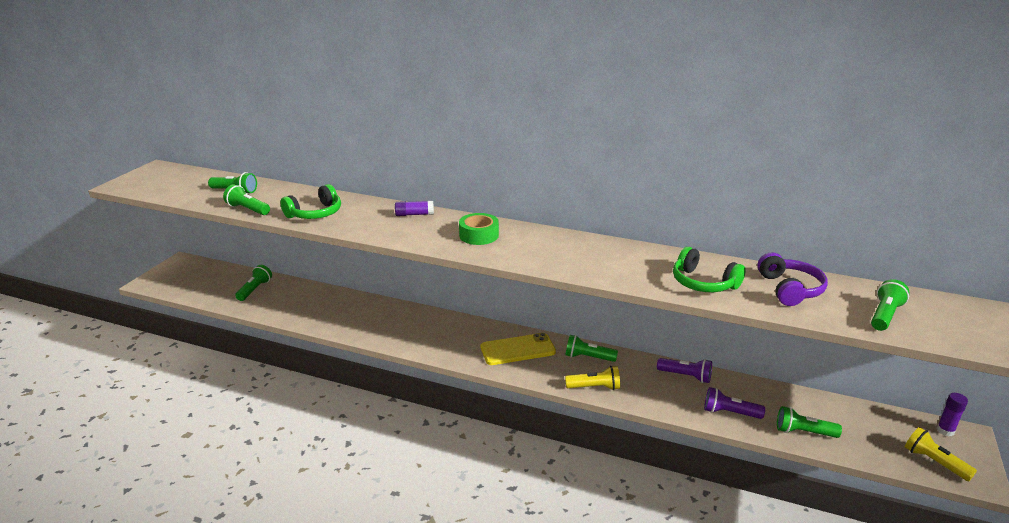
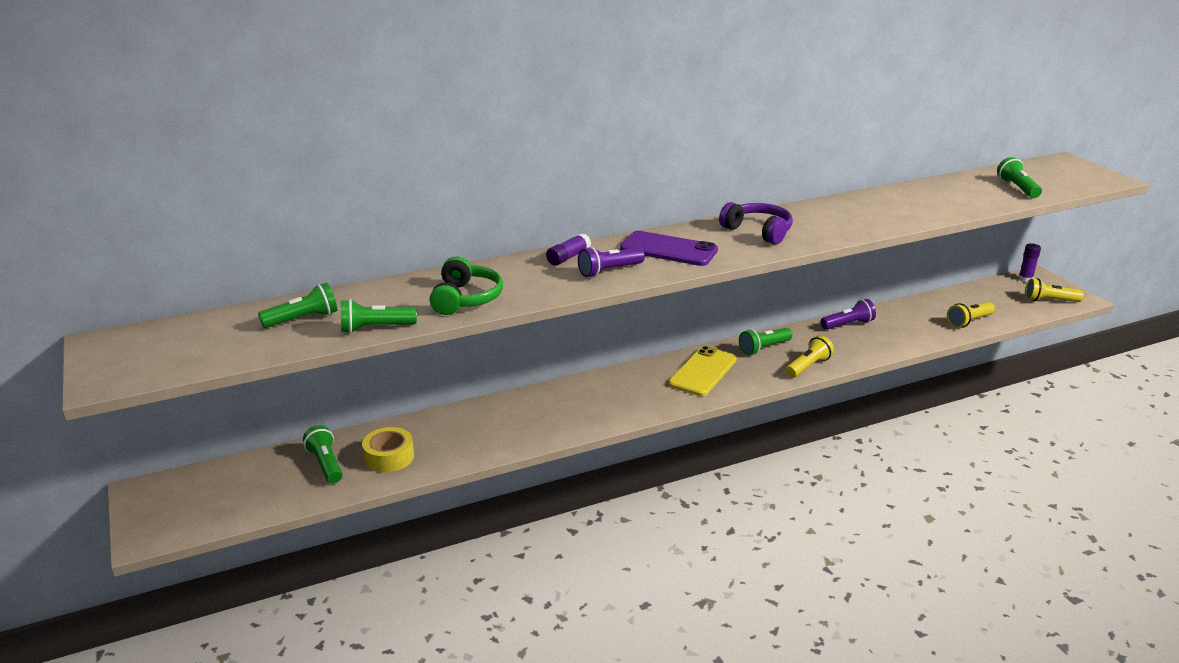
camera: 45 degrees left, 0 degrees up
(282, 302) = (389, 457): none -> yellow tape
(479, 235) = (668, 249): green tape -> purple phone
(703, 283) = (894, 213): green headphones -> none
(730, 413) = (914, 333): purple flashlight -> purple flashlight (609, 271)
(789, 289) = (944, 195): purple headphones -> purple headphones (758, 231)
(803, 432) = (969, 321): green flashlight -> yellow flashlight

